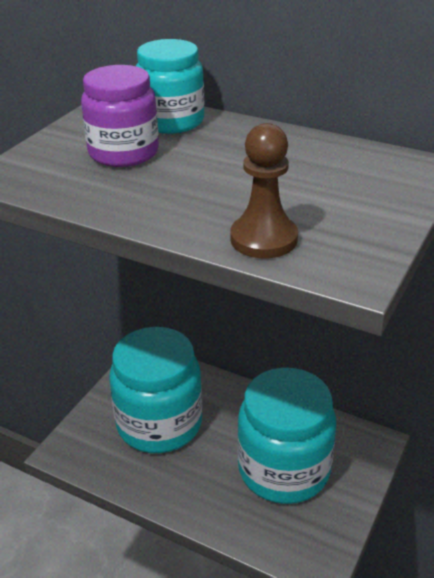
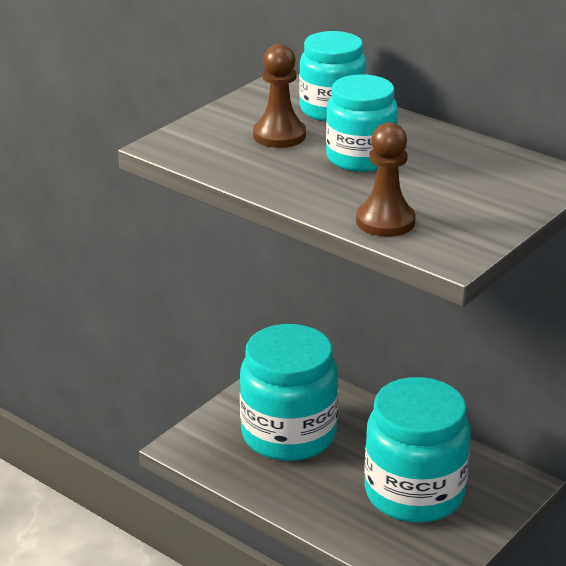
camera: 10 degrees right, 5 degrees down
(123, 153) = (279, 135): purple jar -> brown pawn
(214, 168) = (360, 158): none -> turquoise jar

